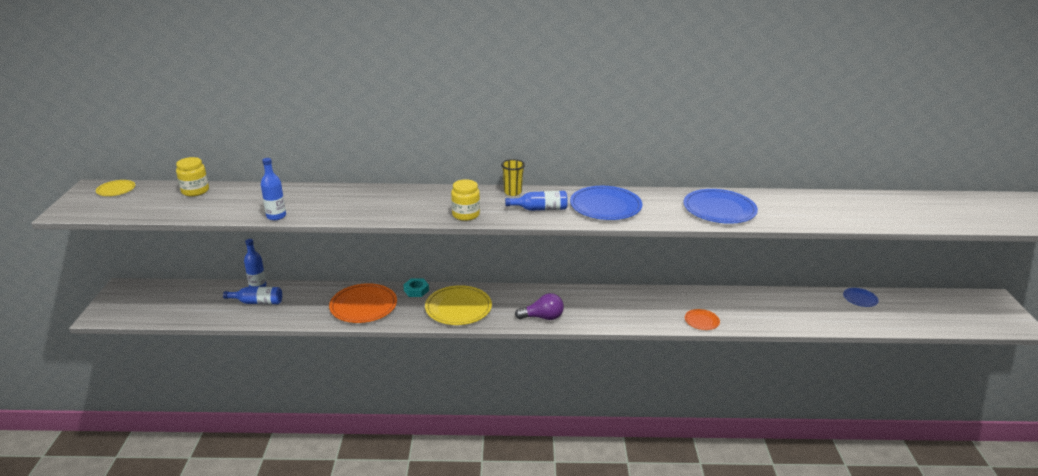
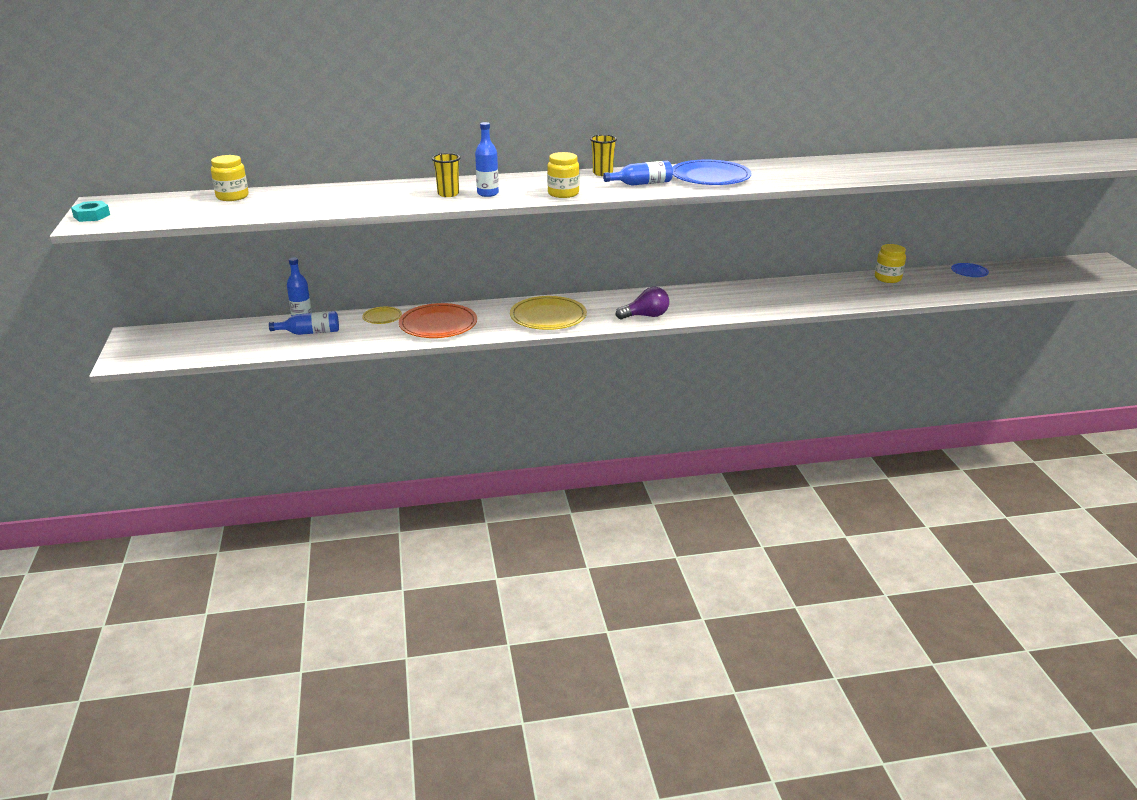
camera: 10 degrees left, 0 degrees up
(116, 190) = (132, 202): yellow plate -> yellow plate (382, 317)
(276, 216) = (347, 209): blue bottle -> blue bottle (487, 193)
(368, 205) = (448, 194): none -> yellow cup
(416, 290) = (492, 306): turquoise nut -> turquoise nut (92, 216)
(701, 321) = (816, 304): orange plate -> none
(719, 209) = (830, 171): blue plate -> none
(779, 298) = (888, 278): none -> yellow jar

